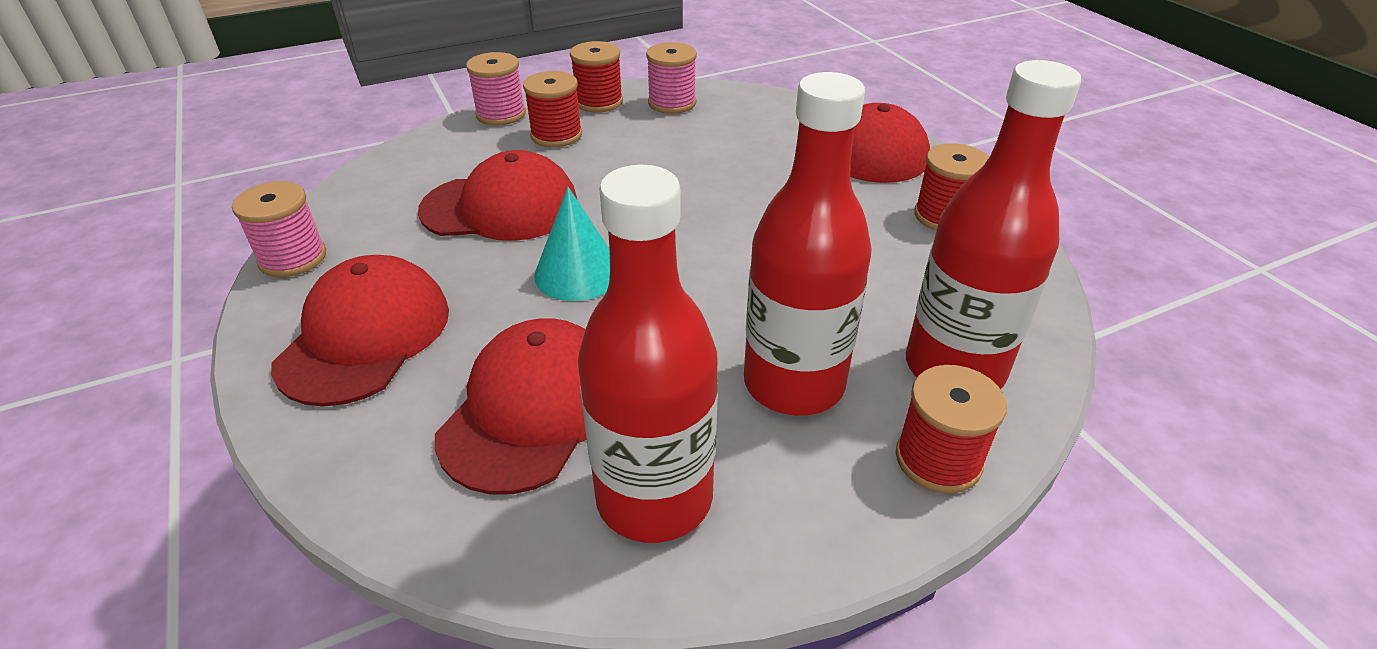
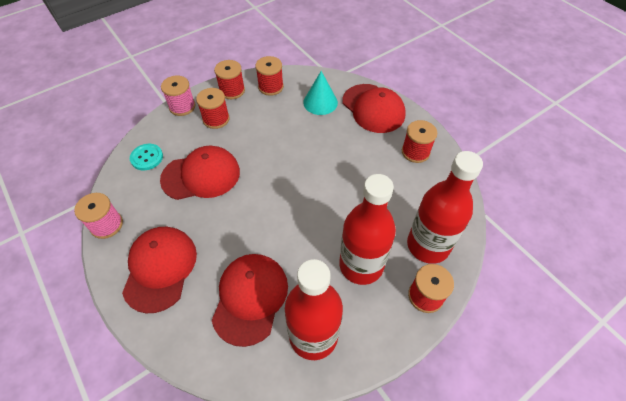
camera: 10 degrees left, 15 degrees up
(409, 173) = (147, 158): none -> turquoise button
(578, 273) = (250, 214): turquoise cone -> turquoise cone (320, 102)
(672, 103) = (271, 87): pink spool -> red spool

